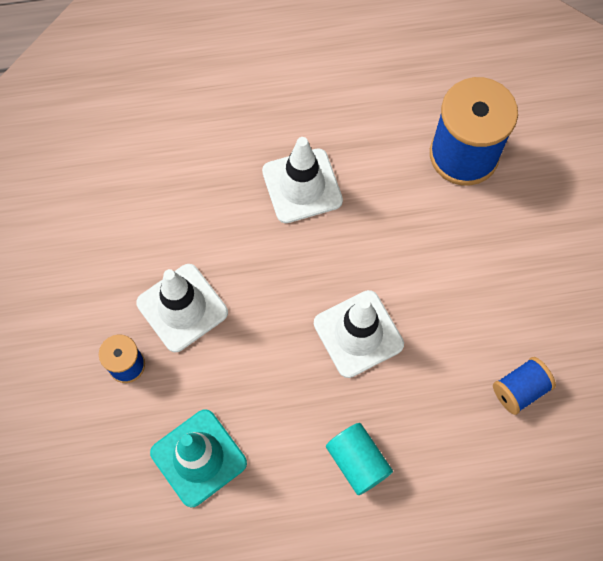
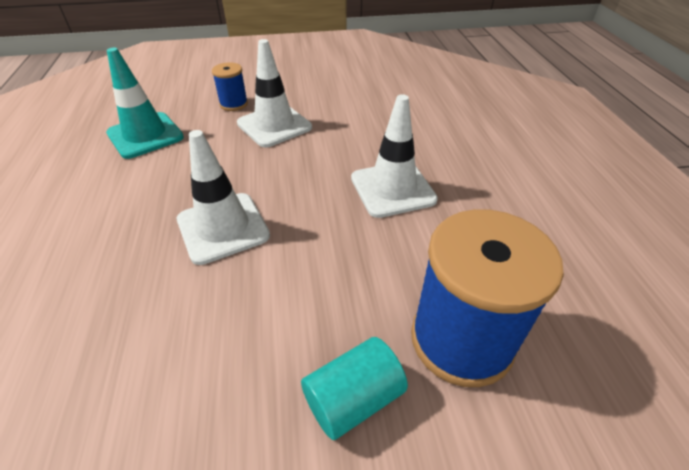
camera: 90 degrees right, 25 degrees down
(357, 462) = (88, 225): turquoise cylinder -> turquoise cylinder (353, 399)
(519, 389) = (91, 393): blue spool -> none

